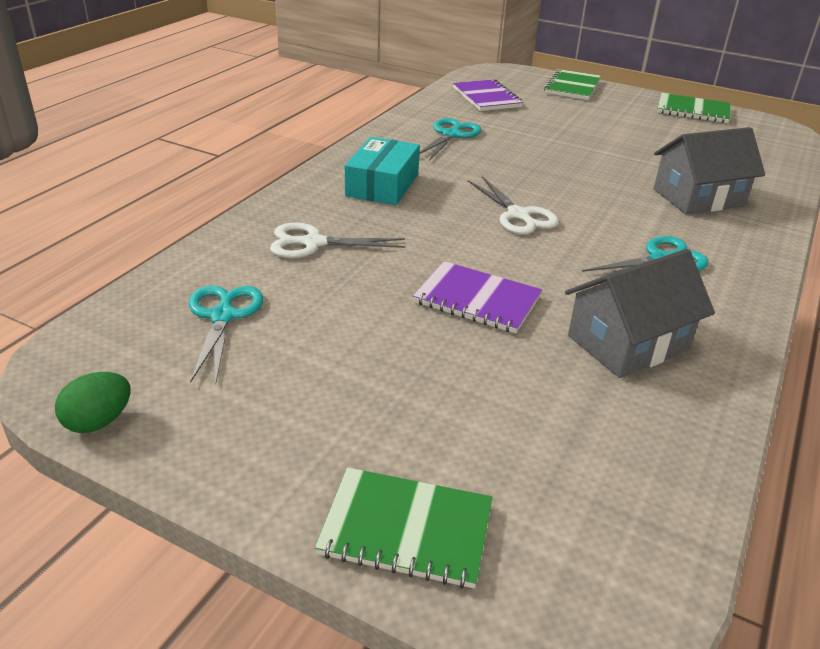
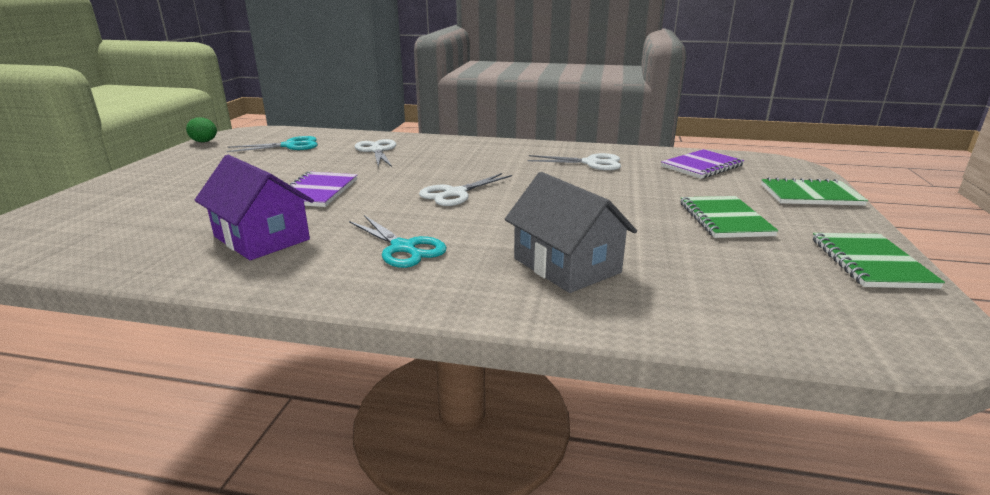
camera: 75 degrees right, 10 degrees down
(382, 185) = (473, 155): turquoise box -> none
(406, 529) = (97, 195): green notebook -> green notebook (724, 219)
(451, 135) = (591, 163): turquoise scissors -> white scissors
(628, 342) = (262, 238): grey house -> purple house

